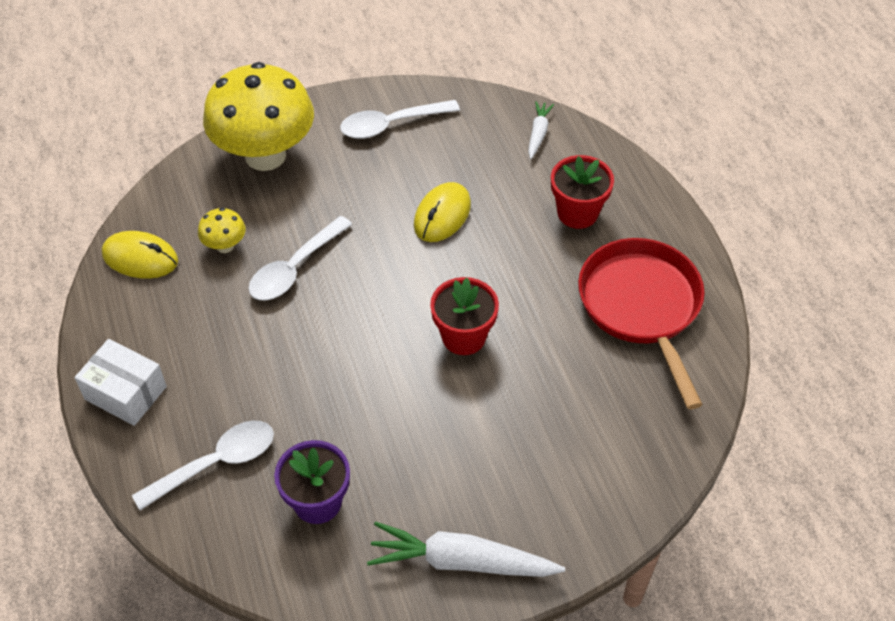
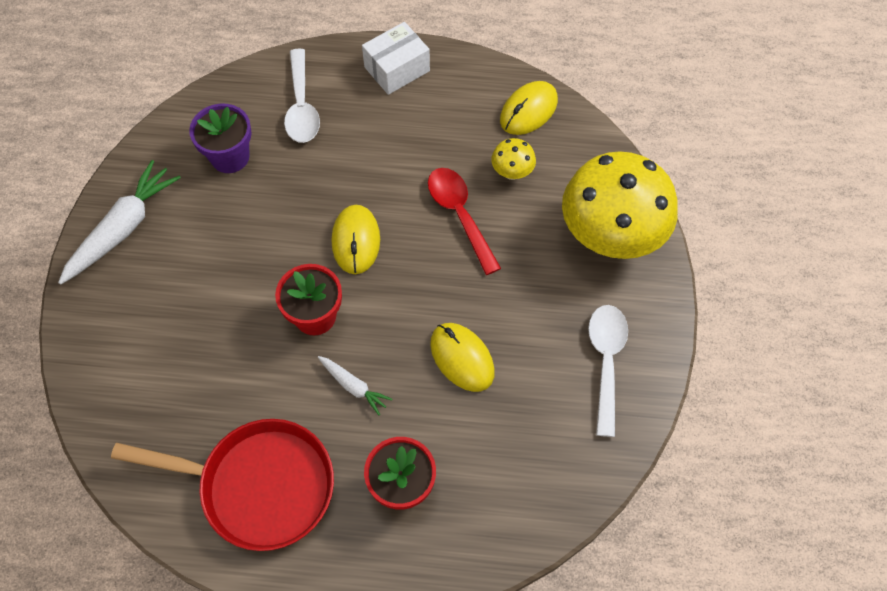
camera: 115 degrees right, 10 degrees up
(294, 268) = (460, 215): white spoon -> red spoon
(365, 339) = (356, 241): none -> yellow mouse
(538, 134) = (529, 503): white carrot -> white carrot (353, 386)

